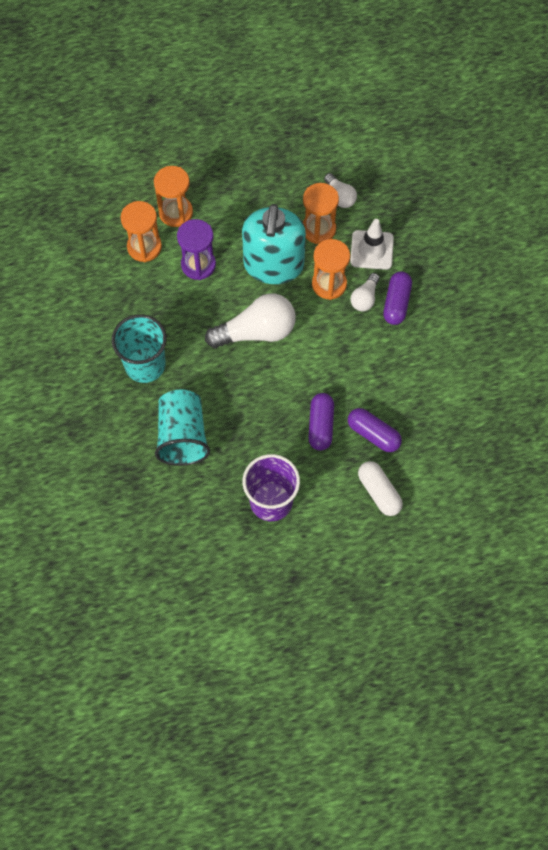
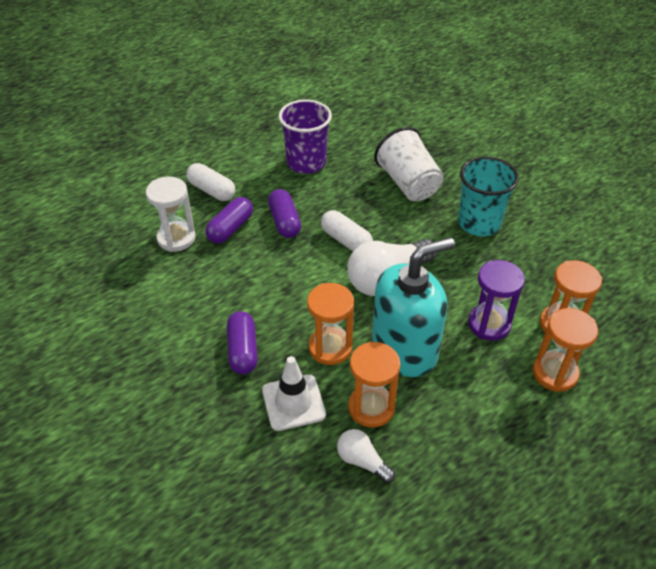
camera: 160 degrees right, 20 degrees down
(182, 436) = (408, 184): turquoise cup -> white cup
(273, 265) = (405, 349): turquoise soap dispenser -> turquoise soap dispenser turned 75 degrees clockwise
(273, 384) = (346, 240): none -> white capsule
(365, 298) = (282, 345): white light bulb -> none
(373, 434) = (230, 228): purple capsule -> purple capsule turned 75 degrees counterclockwise
(426, 438) = (176, 238): none -> white hourglass

